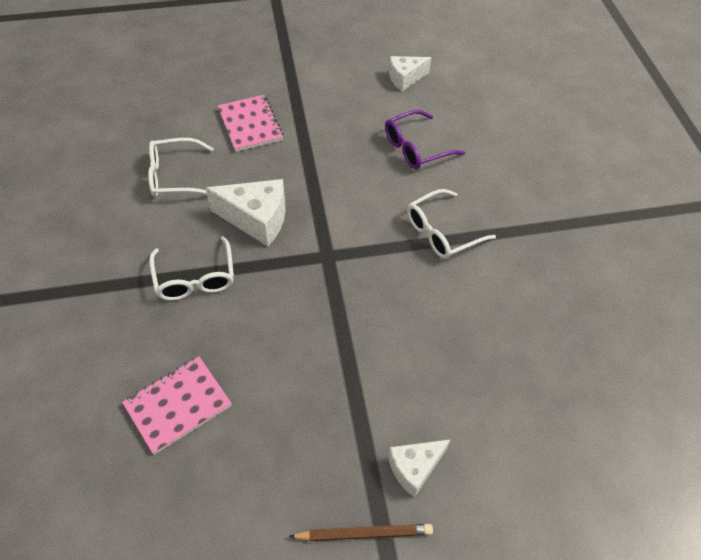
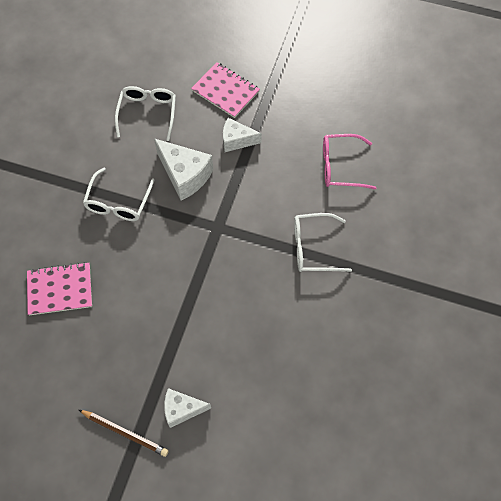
camera: 30 degrees right, 10 degrees up
(175, 176) = (147, 113): white glasses -> white glasses turned 75 degrees clockwise
(250, 125) = (225, 91): pink notebook -> pink notebook turned 60 degrees counterclockwise
(405, 78) = (373, 98): white cheese -> white cheese (236, 140)
(416, 148) = (340, 166): purple glasses -> pink glasses

